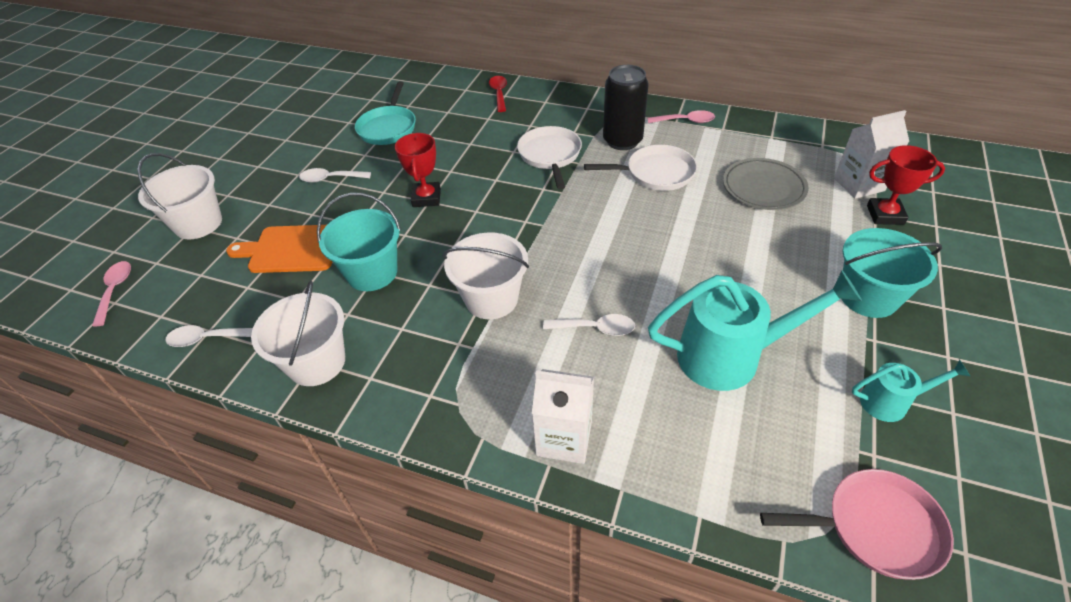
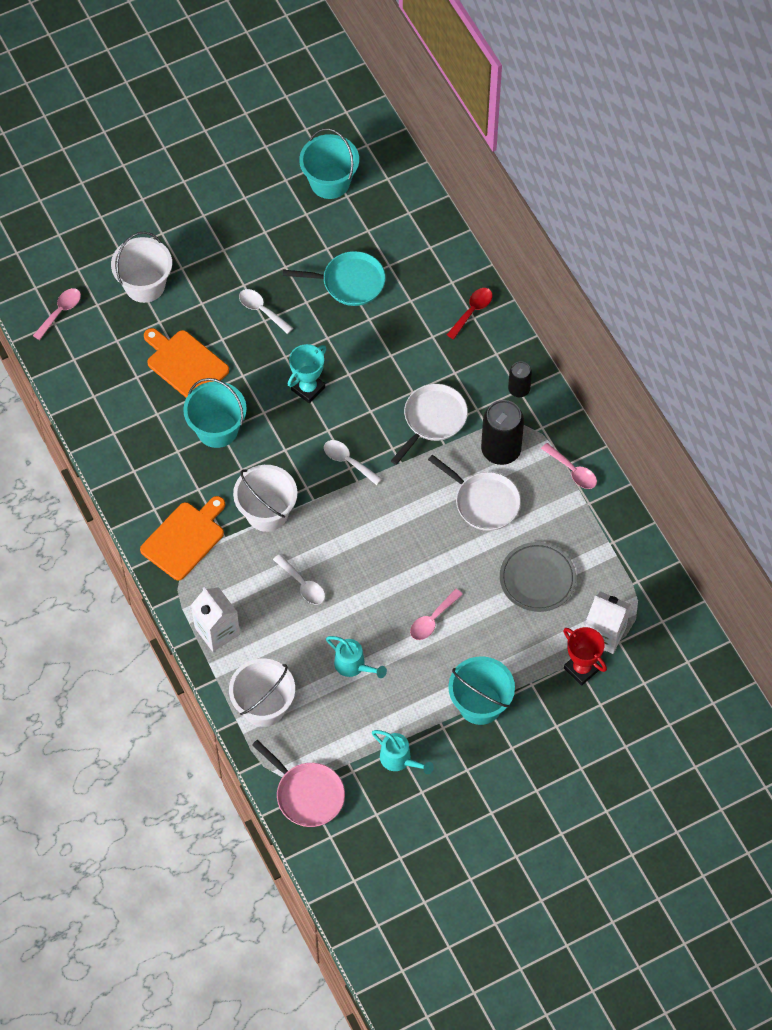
camera: 40 degrees right, 15 degrees up
(207, 339) = (89, 402): white spoon -> white spoon (348, 461)
(312, 94) = (330, 182): none -> turquoise bucket
(316, 362) = (134, 473): white bucket -> white bucket (263, 706)
(388, 127) = (349, 282): turquoise pan -> turquoise pan turned 135 degrees counterclockwise
(426, 198) = (308, 388): red trophy -> turquoise trophy
(432, 379) = (185, 538): none -> orange cutting board
(586, 107) = (519, 389): none -> black can
(730, 356) = (353, 666): turquoise watering can -> turquoise watering can, size x0.52
(737, 268) = (432, 620): none -> pink spoon

